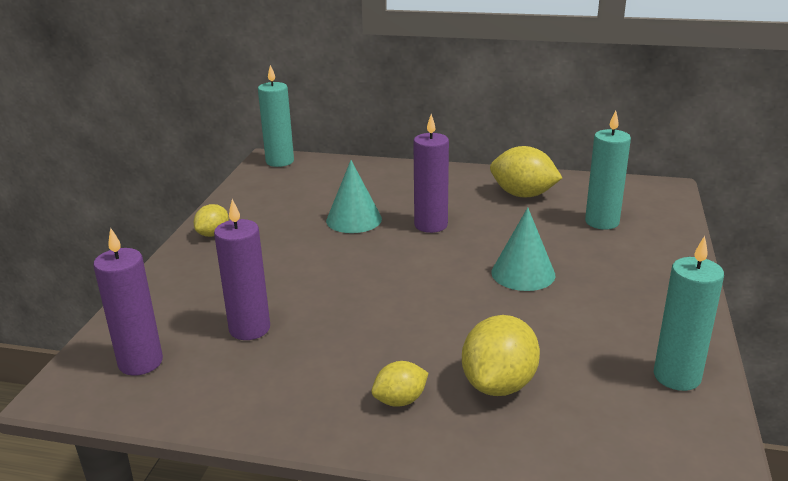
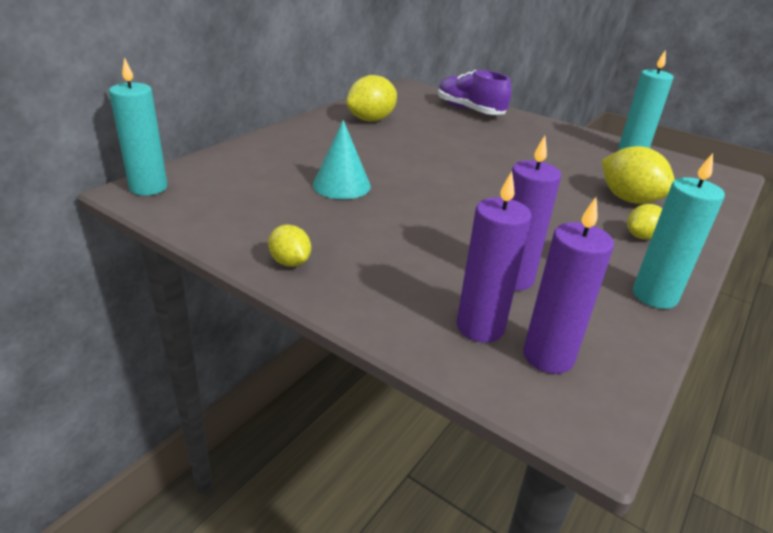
camera: 70 degrees left, 5 degrees up
(400, 400) = (641, 236): yellow lemon -> yellow lemon turned 60 degrees clockwise
(431, 225) = (387, 160): purple candle -> purple candle (480, 327)
(523, 273) = (491, 153): turquoise cone -> none
(602, 222) = (438, 113): turquoise candle -> turquoise candle (654, 296)
(645, 237) = (469, 110): none -> purple shoe

